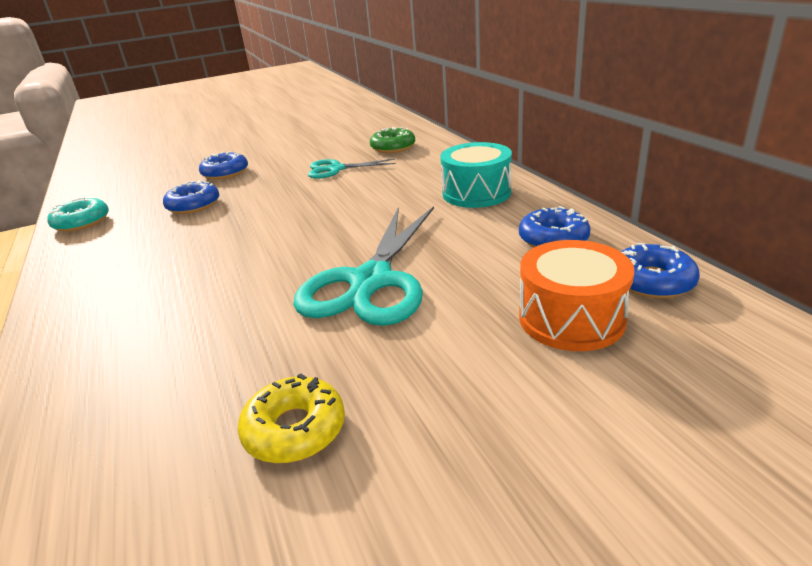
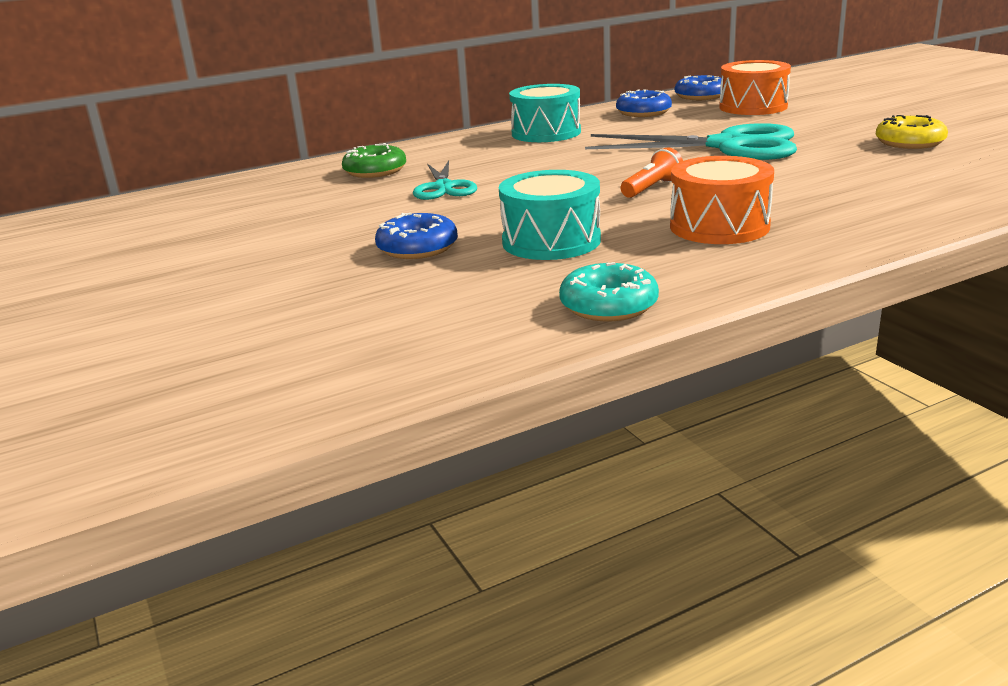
camera: 95 degrees left, 5 degrees down
(152, 260) = (719, 226): none -> orange drum
(193, 205) = (551, 241): blue donut -> turquoise drum
(266, 237) = (651, 188): none -> orange flashlight

